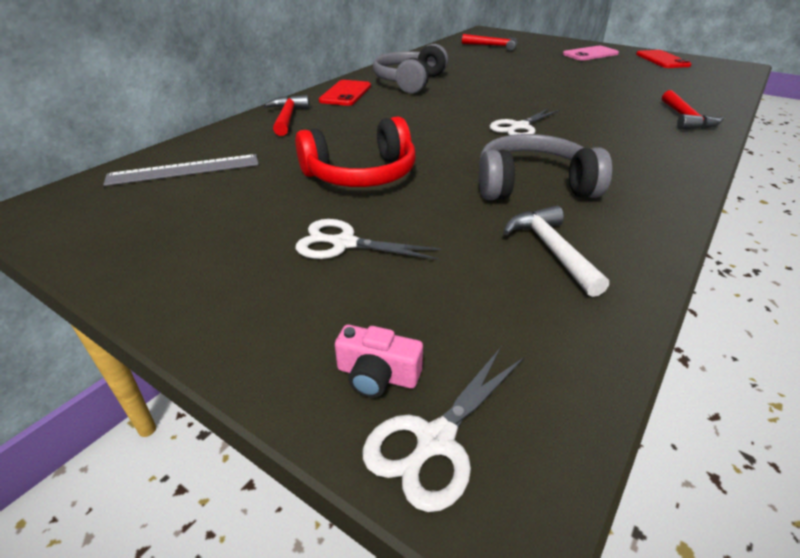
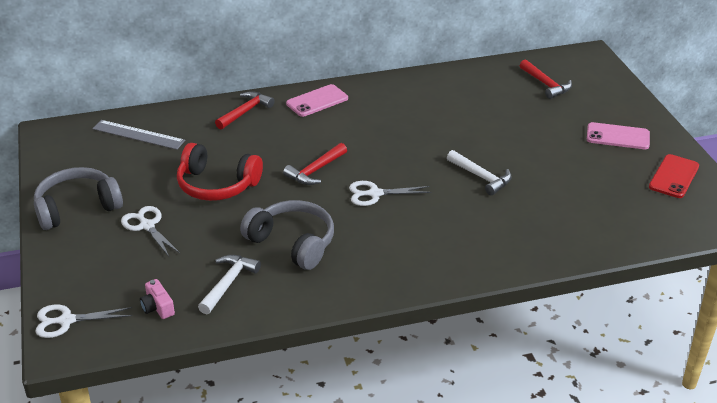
camera: 40 degrees right, 0 degrees up
(345, 93) = (317, 101): red phone -> pink phone
(377, 375) = (79, 290): pink camera -> pink camera (158, 307)
(410, 82) = (384, 107): grey headphones -> grey headphones (77, 208)
(567, 93) = (481, 177): none -> white hammer
(686, 119) = (515, 248): red hammer -> red hammer (315, 171)

